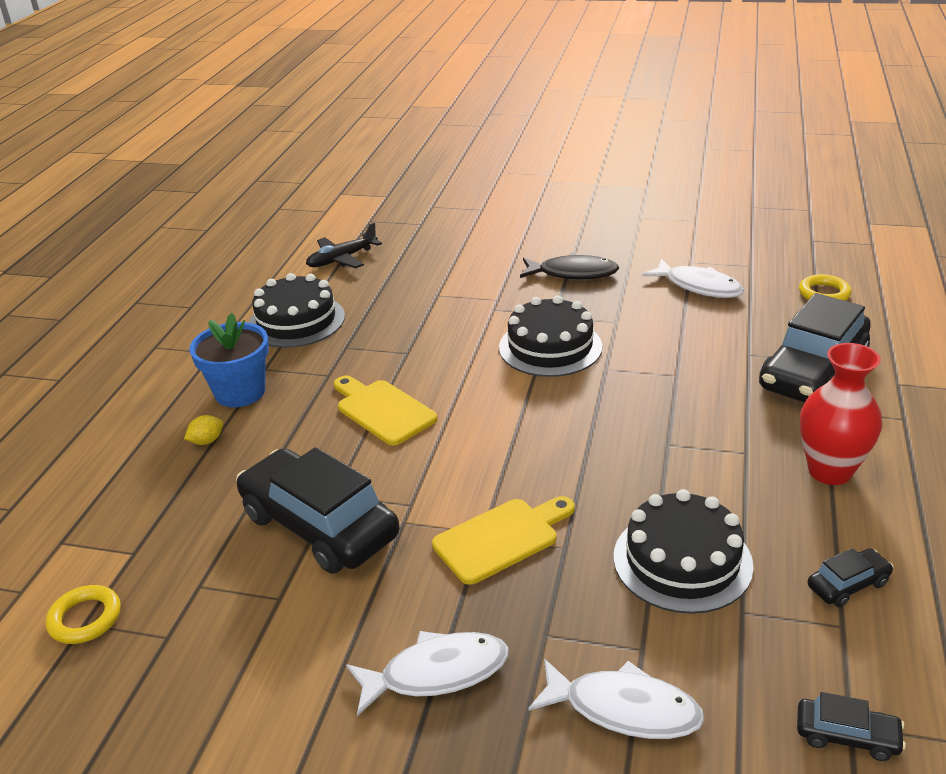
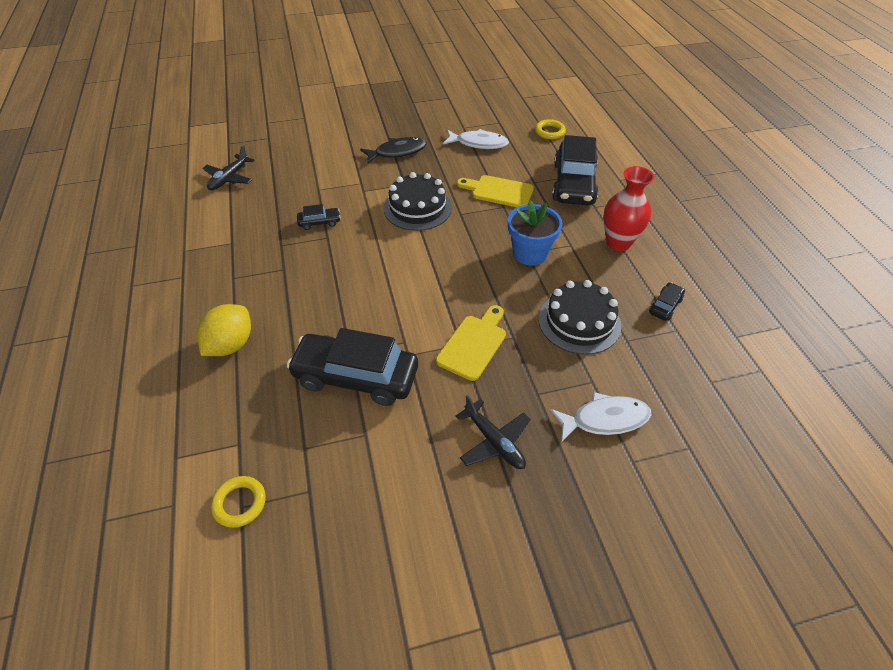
camera: 30 degrees left, 15 degrees up
(207, 441) = (231, 345): yellow lemon -> yellow lemon, size x2.16
(240, 392) = (228, 301): blue flower pot -> blue flower pot (530, 253)
(296, 321) = (230, 235): black cake -> none
(382, 410) = (340, 283): yellow cutting board -> yellow cutting board (499, 191)
(437, 673) = (494, 441): white fish -> black plane
(846, 736) = (712, 388): black car -> black car (319, 222)

